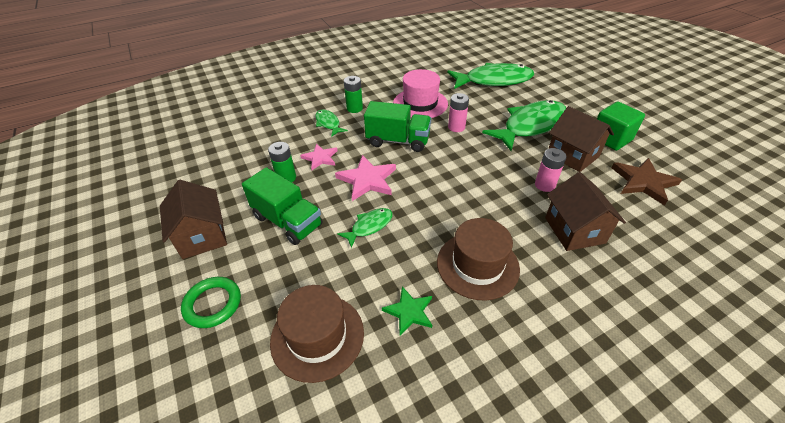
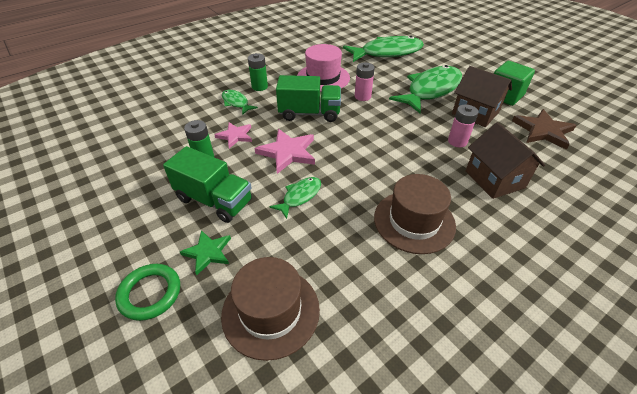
camera: 10 degrees left, 0 degrees up
(202, 236) = (124, 225): brown house -> none
(409, 312) = (359, 274): green star -> green star (208, 252)

